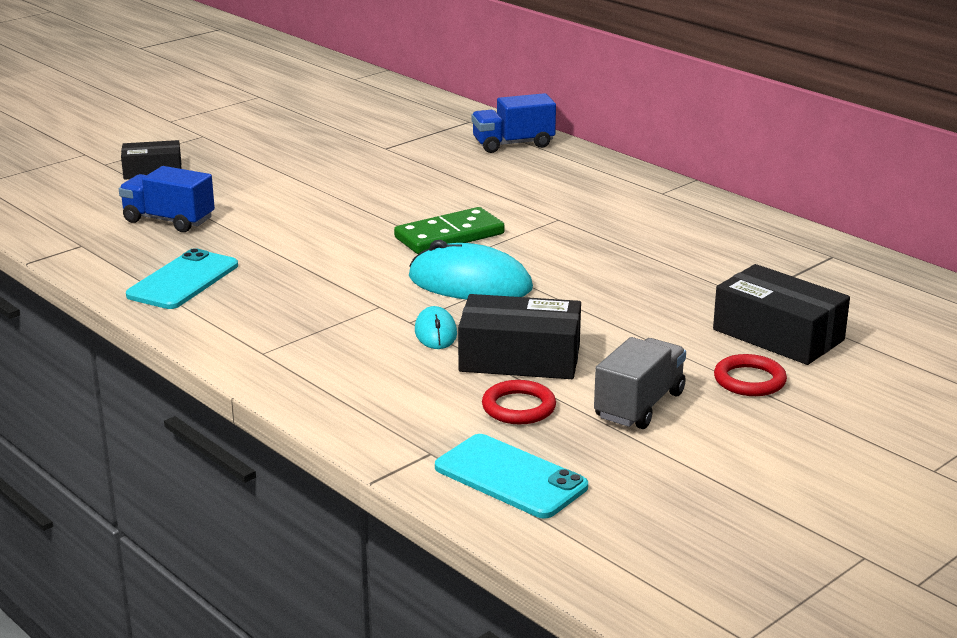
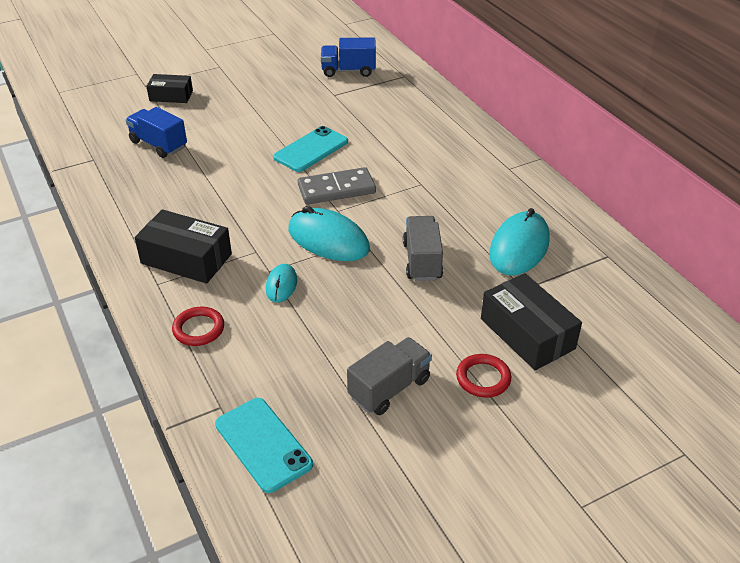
camera: 15 degrees right, 15 degrees up
(183, 280) = (140, 204): turquoise phone -> turquoise phone (311, 149)
(449, 236) = (336, 189): green domino -> grey domino
(513, 144) = (424, 103): blue truck -> blue truck (348, 71)
(518, 407) = (302, 373): red ring -> red ring (198, 329)
(520, 358) = (327, 322): black box -> black box (186, 259)
(605, 288) = (422, 261): none -> grey truck
(720, 261) = (519, 247): none -> turquoise mouse

